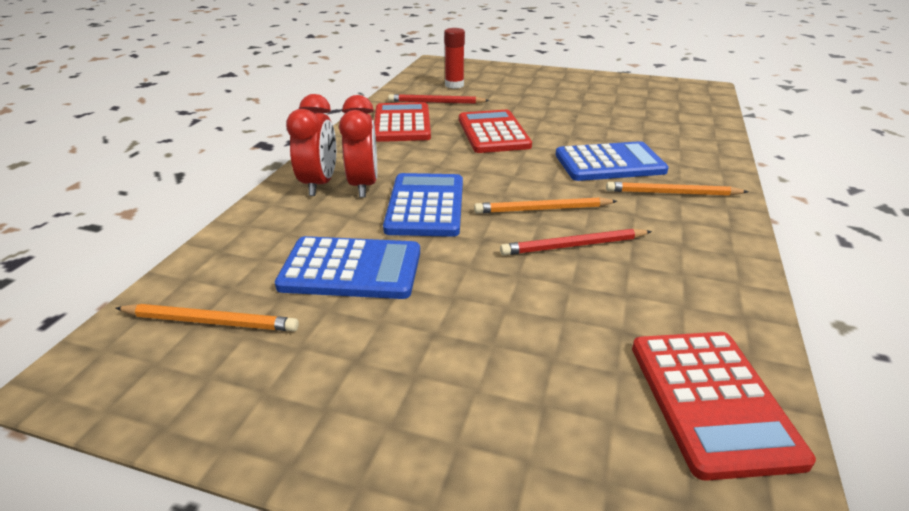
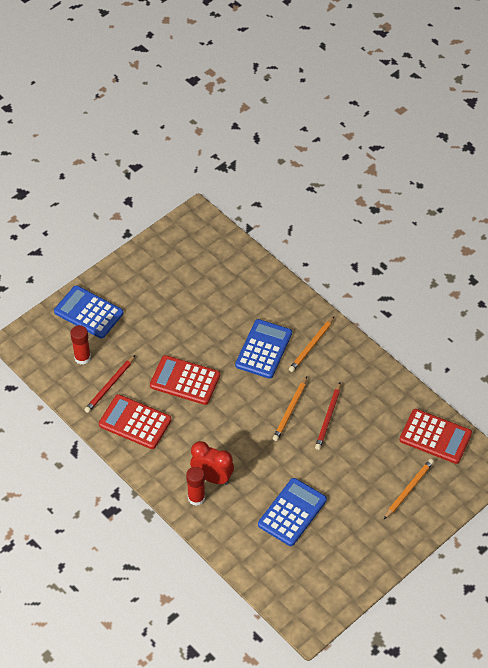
camera: 60 degrees left, 20 degrees up
(210, 321) = (299, 575): orange pencil -> orange pencil (408, 489)
(319, 184) = (196, 498): red clock -> red glue stick
(425, 206) = (253, 458): blue calculator -> blue calculator (88, 312)

